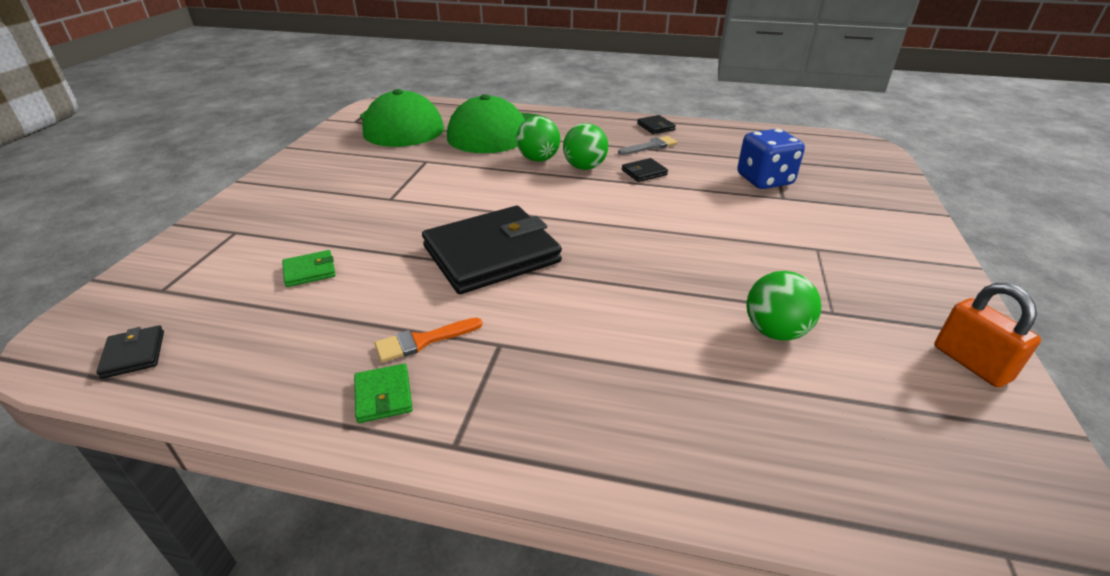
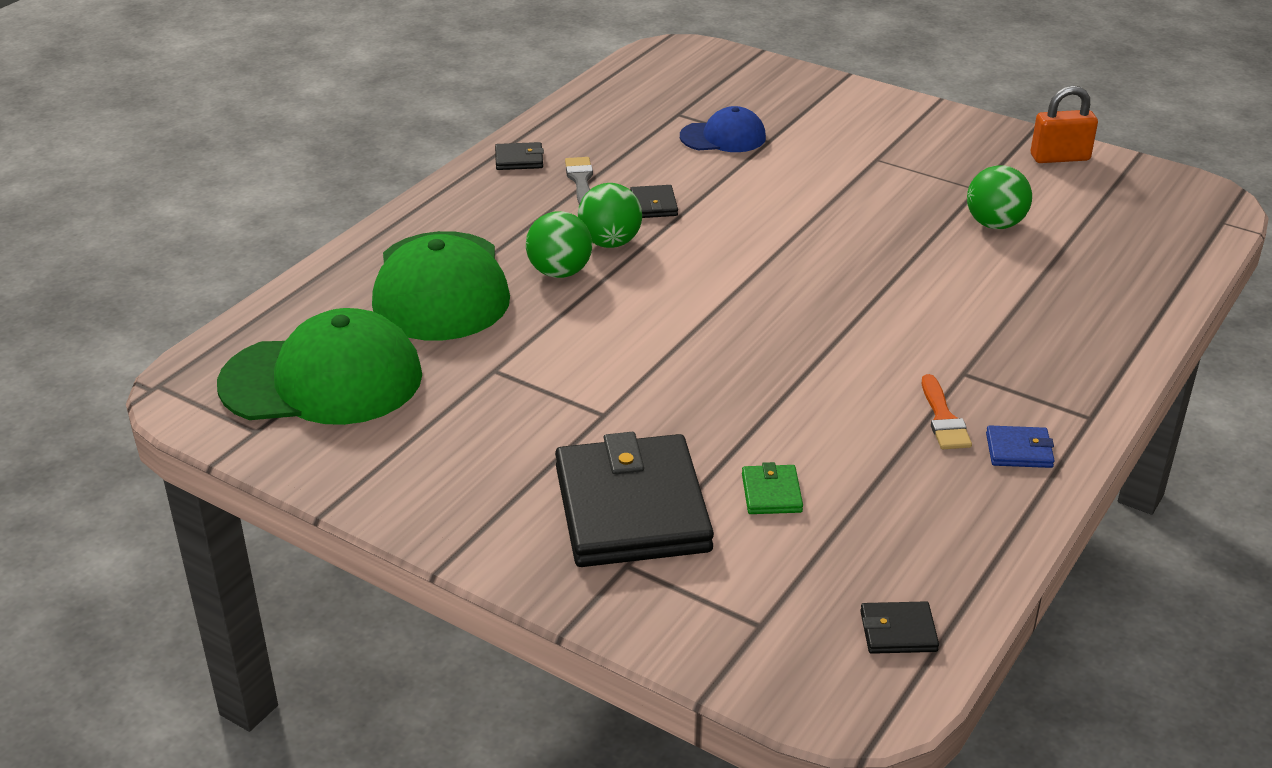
camera: 70 degrees left, 0 degrees up
(383, 395) = (1019, 450): green wallet -> blue wallet
(491, 254) = (797, 351): black wallet -> black wallet (632, 508)
(764, 180) = (723, 137): blue dice -> blue cap

